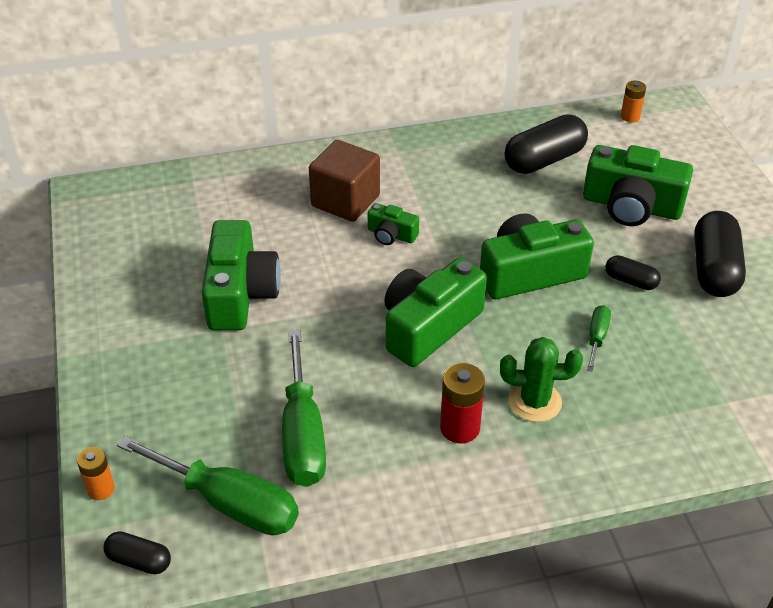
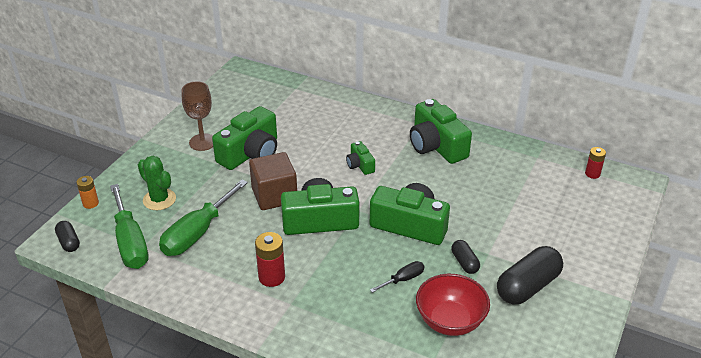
camera: 40 degrees right, 5 degrees down
(157, 315) = (202, 142): none -> brown goblet
(345, 201) = (358, 136): brown cube -> brown cube (274, 195)
(535, 402) = (326, 289): green cactus -> green cactus (159, 199)
(544, 160) = (501, 171): black capsule -> none
(597, 337) = (403, 279): green screwdriver -> black screwdriver
(630, 117) = (592, 174): orange battery -> red battery
(631, 206) = (522, 223): green camera -> green camera (436, 145)
(692, 352) = (450, 321): none -> red bowl

